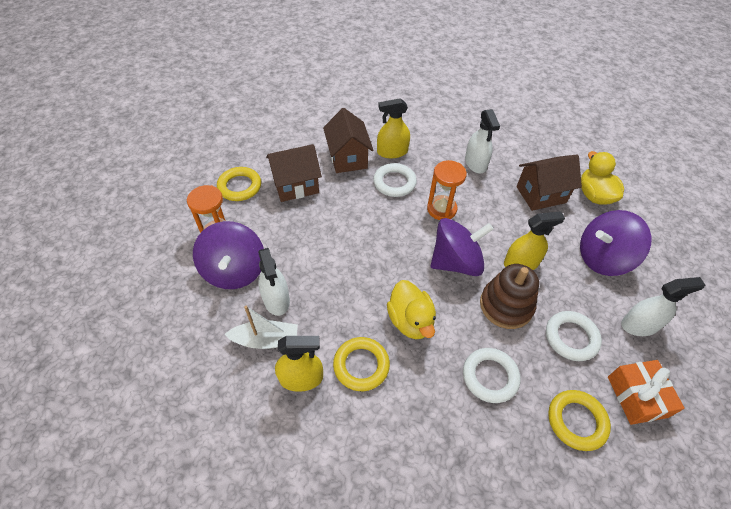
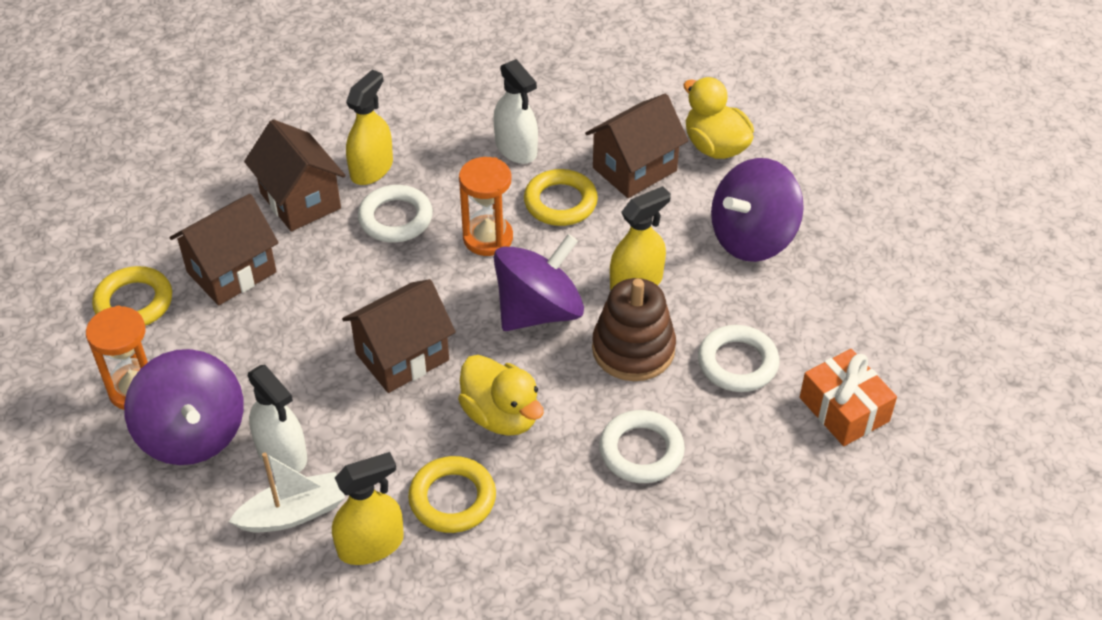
camera: 20 degrees left, 5 degrees down
(367, 264) = (402, 357): none -> brown house
(392, 152) = (371, 169): yellow spray bottle -> yellow spray bottle turned 150 degrees clockwise
(576, 421) = (773, 466): yellow ring -> yellow ring (560, 202)
(639, 325) = (826, 315): white spray bottle -> none

